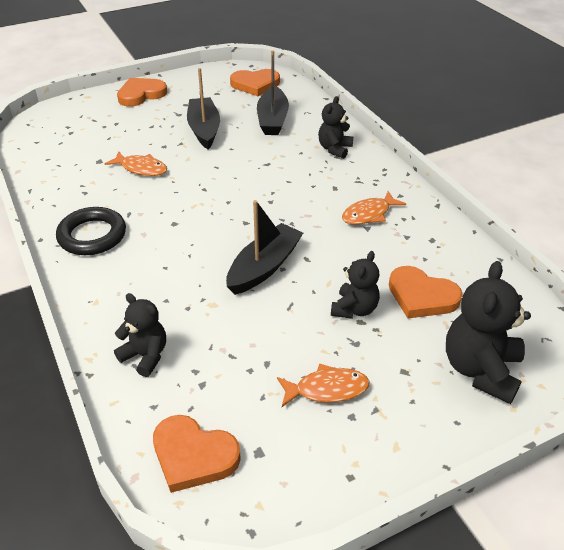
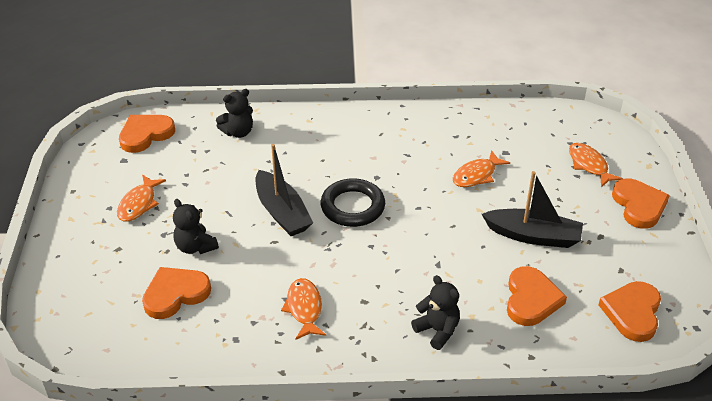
camera: 115 degrees right, 0 degrees up
(92, 235) = (388, 130): black ring -> black ring (352, 207)
(99, 120) = (589, 165): none -> orange fish
(272, 119) = (531, 299): black boat -> orange heart
(480, 370) = (80, 291): black teddy bear -> none

